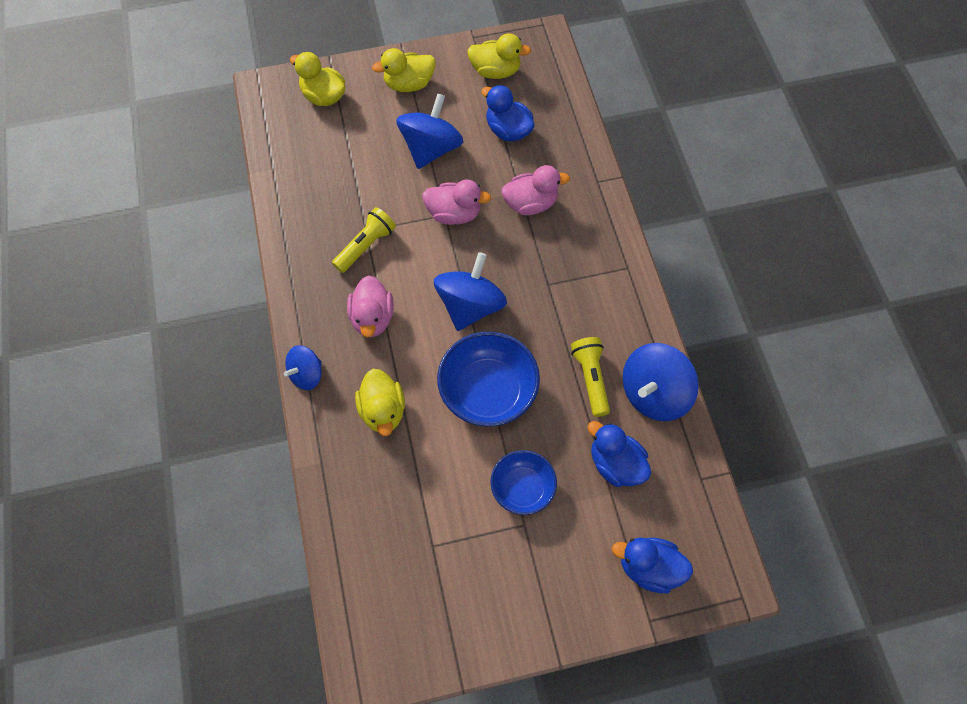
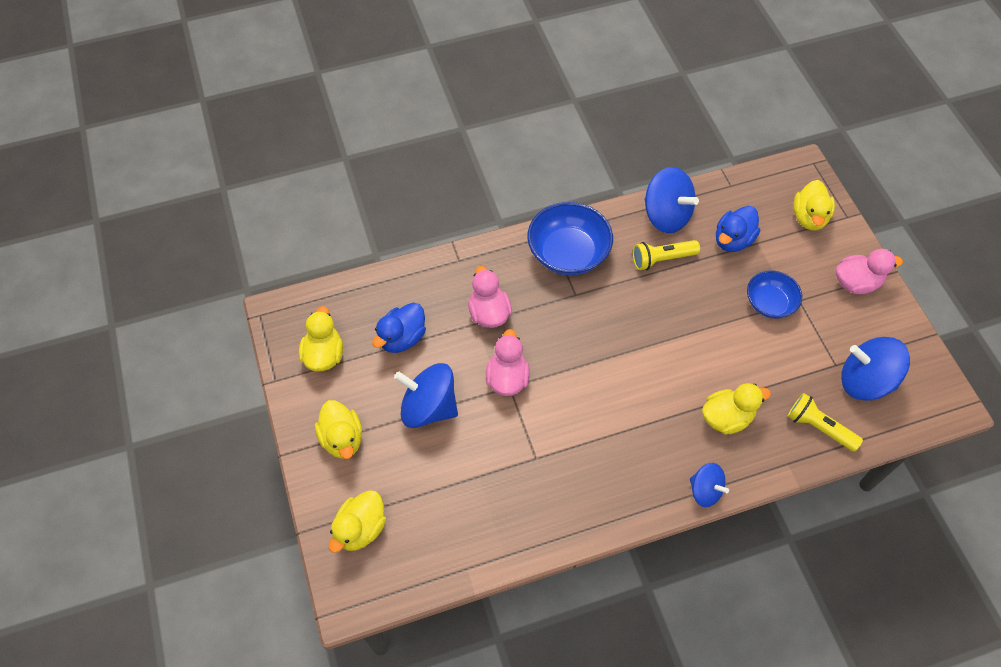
camera: 95 degrees left, 5 degrees down
(366, 246) = (554, 456): yellow flashlight -> yellow flashlight (818, 427)
(372, 318) = (634, 439): pink duck -> pink duck (856, 283)
(470, 306) = (607, 355): blue spinning top -> blue spinning top (865, 381)
(488, 391) = (689, 335): blue bowl -> blue bowl (568, 253)
(649, 568) = (809, 218): blue duck -> yellow duck

